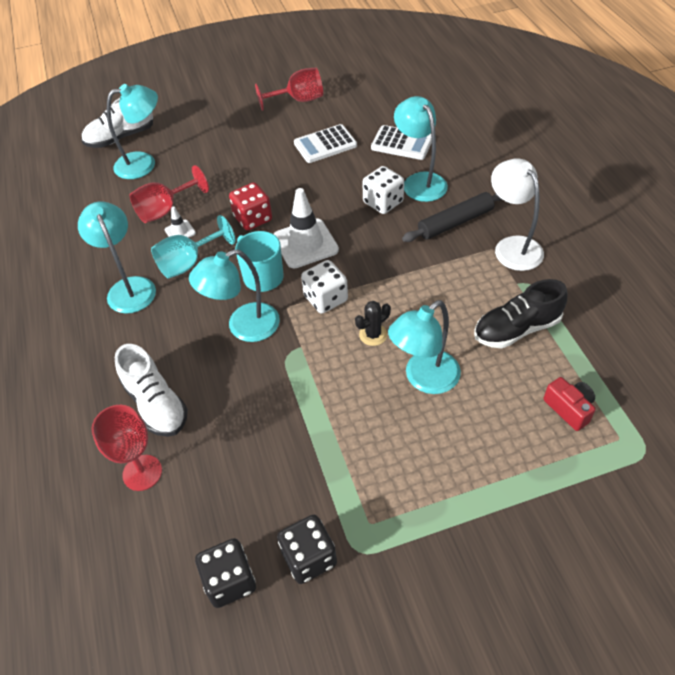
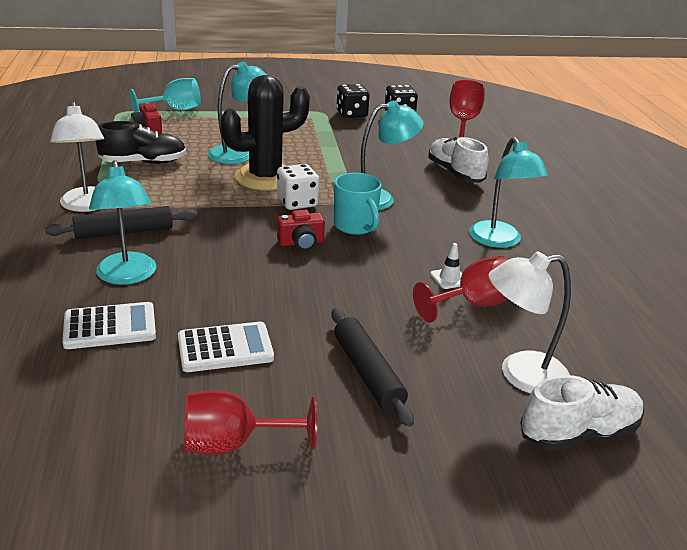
camera: 175 degrees left, 20 degrees down
(144, 163) = (520, 375): turquoise lamp -> white lamp
(188, 263) = (436, 249): turquoise goblet -> turquoise goblet (175, 110)
(236, 147) = (367, 373): none -> black rolling pin
(253, 218) = (357, 275): red dice -> none
(305, 243) = (301, 243): white traffic cone -> red camera
(373, 335) = (265, 177): black cactus -> black cactus, size x2.41
(383, 202) = (190, 263): white dice -> none
(402, 143) = (110, 327): white calculator -> white calculator turned 135 degrees clockwise

